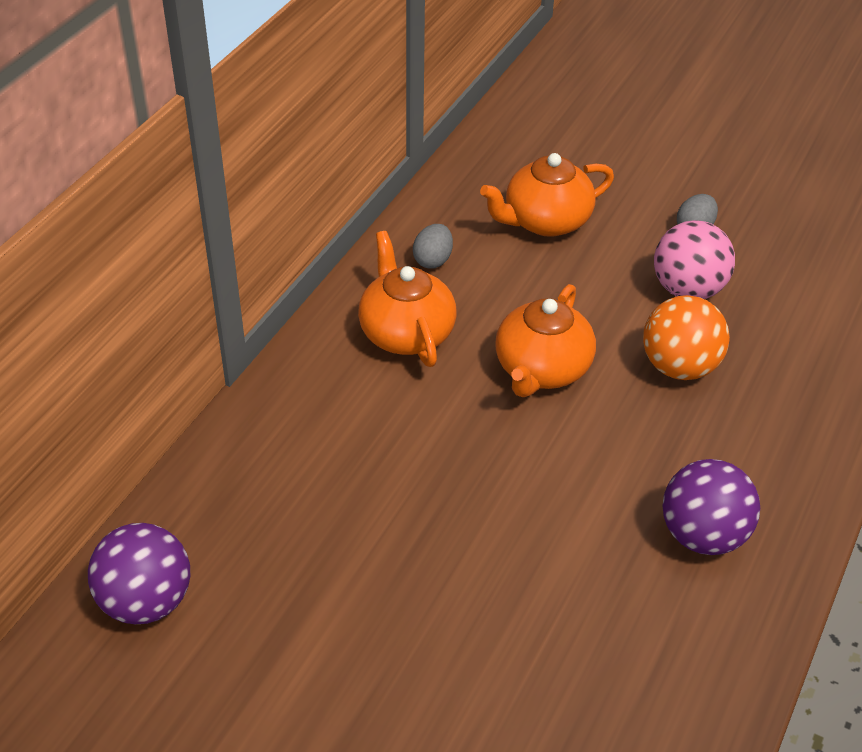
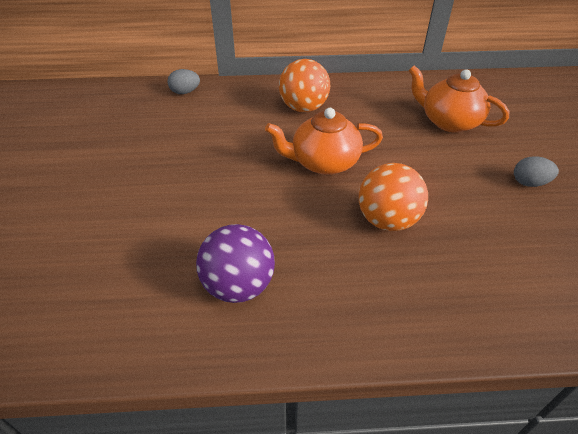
camera: 60 degrees right, 0 degrees up
(146, 601) = (72, 102): purple ball -> none
(406, 333) = (303, 108): orange teapot -> orange ball
(433, 260) = (367, 97): grey egg -> grey egg (185, 92)
(688, 290) = (465, 199): pink ball -> none

